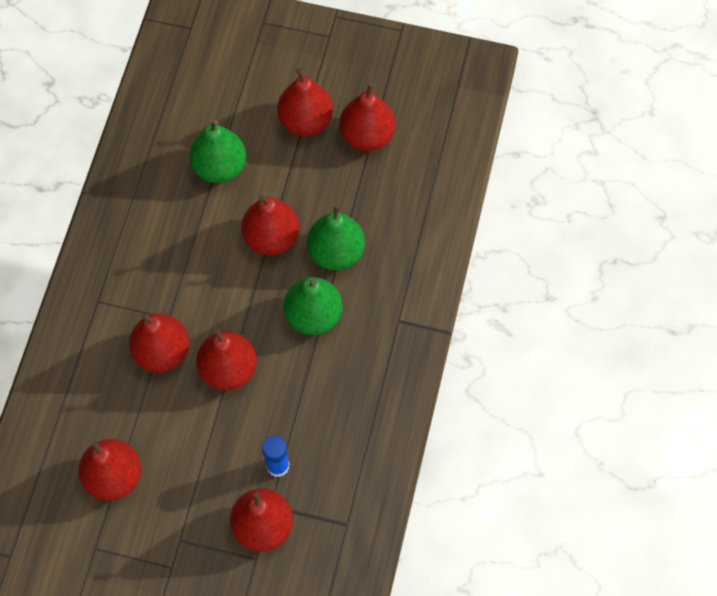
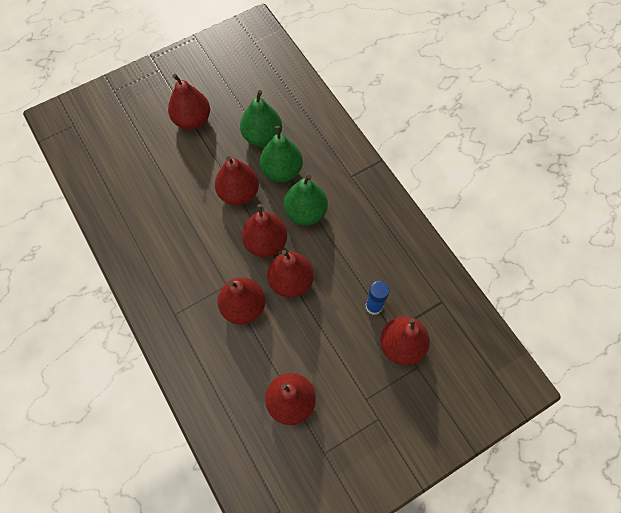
camera: 45 degrees left, 0 degrees up
(220, 167) = (169, 182): green pear -> green pear (262, 136)
(367, 136) = (234, 101): red pear -> red pear (266, 243)

